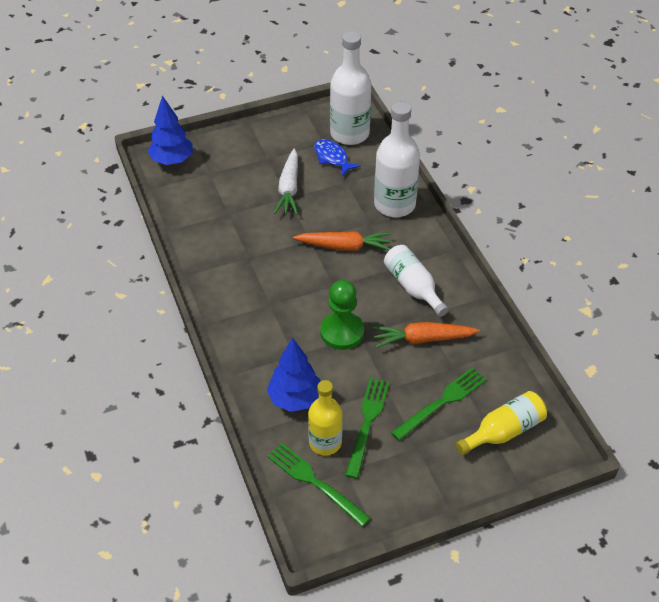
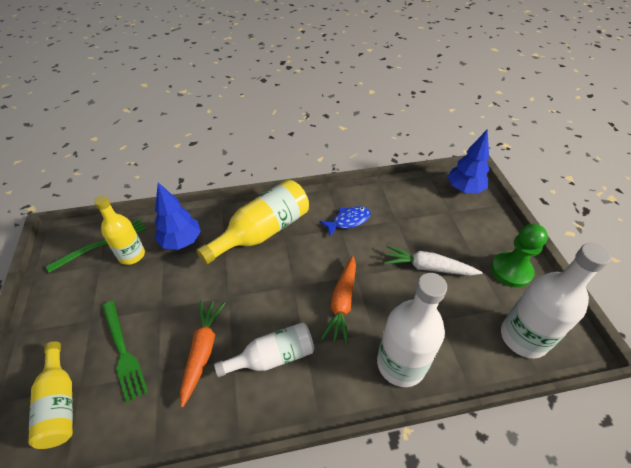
camera: 100 degrees right, 0 degrees up
(266, 324) = (262, 232): none -> yellow bottle
(332, 158) = (478, 312): blue fish -> blue fish (348, 221)
(342, 332) = (236, 283): green pawn -> green pawn (511, 270)
(367, 422) = (134, 286): green fork -> none

